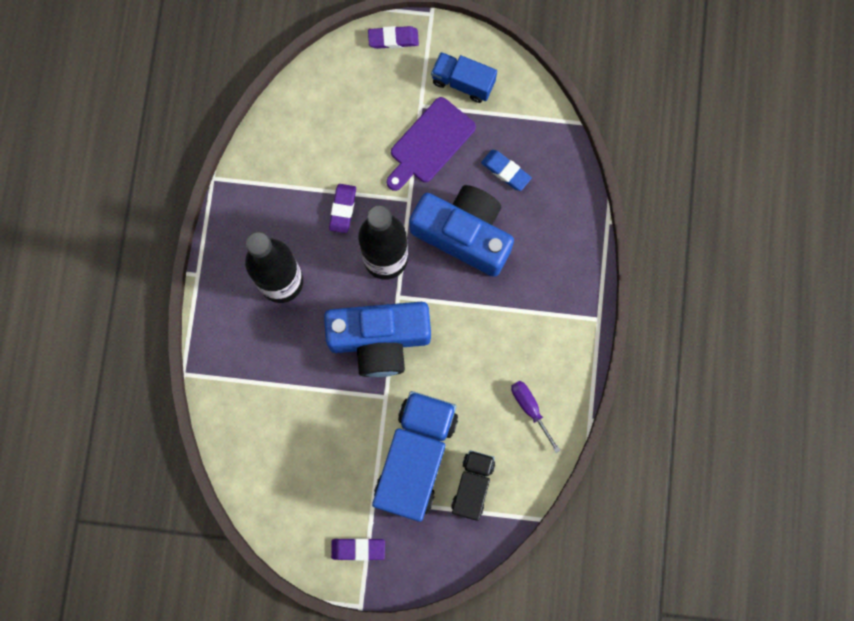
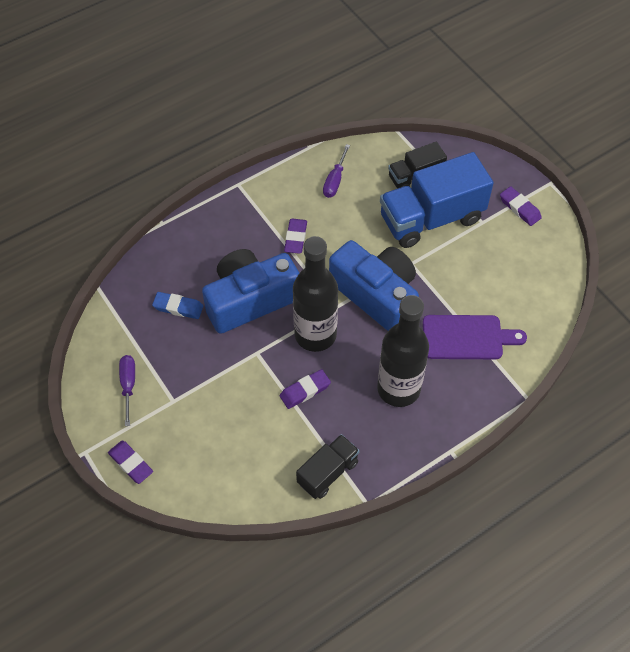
camera: 130 degrees left, 20 degrees down
(262, 170) = (327, 472): none -> black truck
(430, 143) = (199, 371): purple cutting board -> purple cutting board (466, 337)
(463, 82) = (128, 386): blue truck -> purple screwdriver
(464, 234) = (250, 300): blue camera -> blue camera turned 75 degrees clockwise
(495, 321) = (295, 238): none -> purple eraser
(505, 171) = (178, 307): blue eraser -> blue eraser turned 75 degrees counterclockwise

